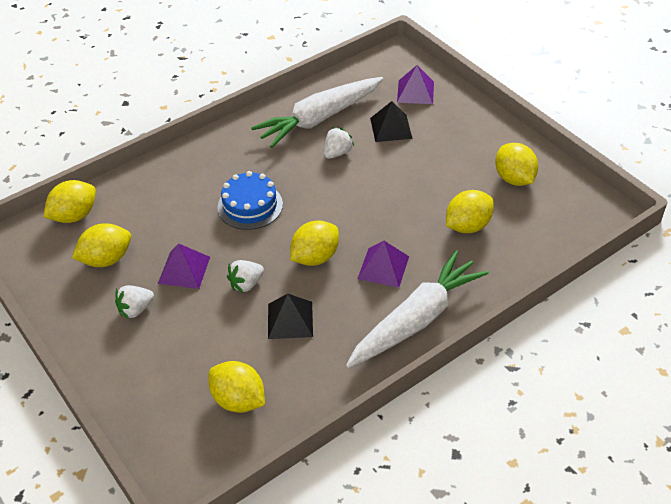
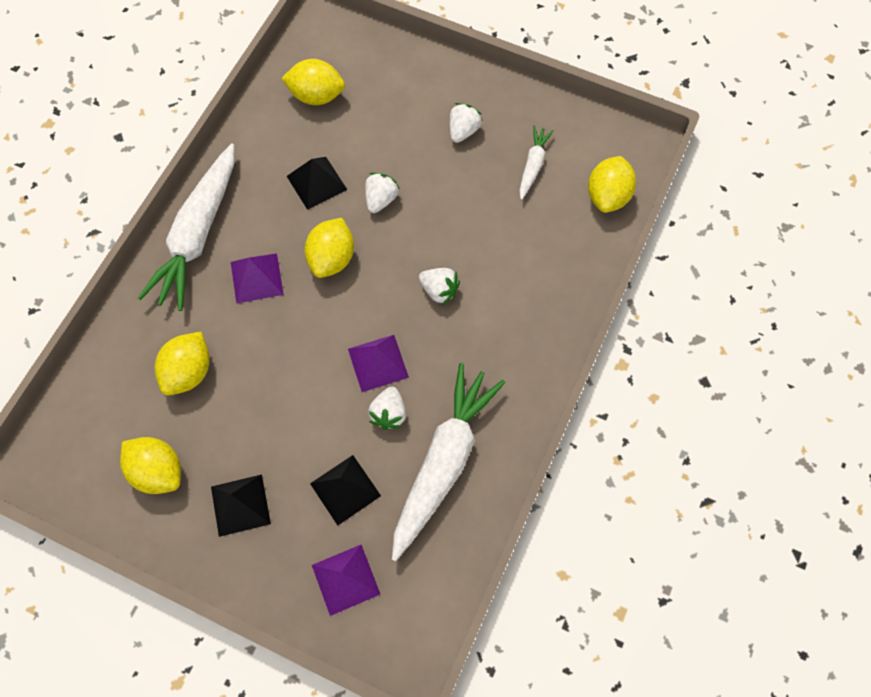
camera: 150 degrees right, 20 degrees up
(106, 259) = (533, 165): yellow lemon -> white carrot
(184, 270) = (450, 187): purple pyramid -> purple pyramid (378, 363)
(250, 206) = (439, 290): blue cake -> white strawberry
(464, 143) = (240, 505): none -> black pyramid

